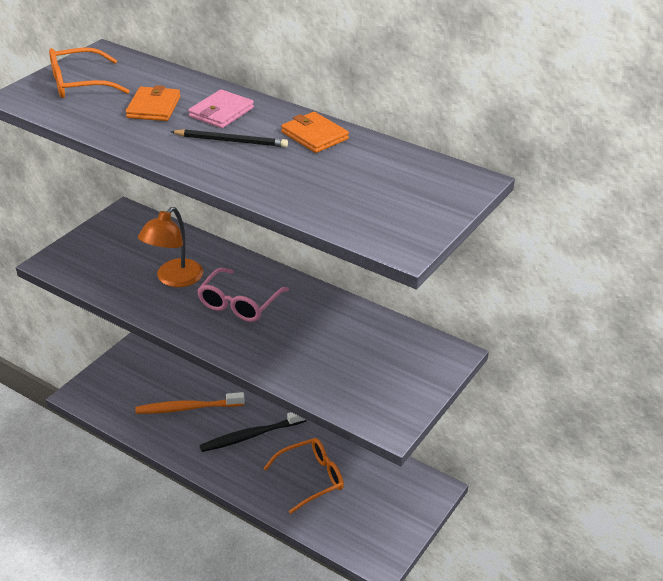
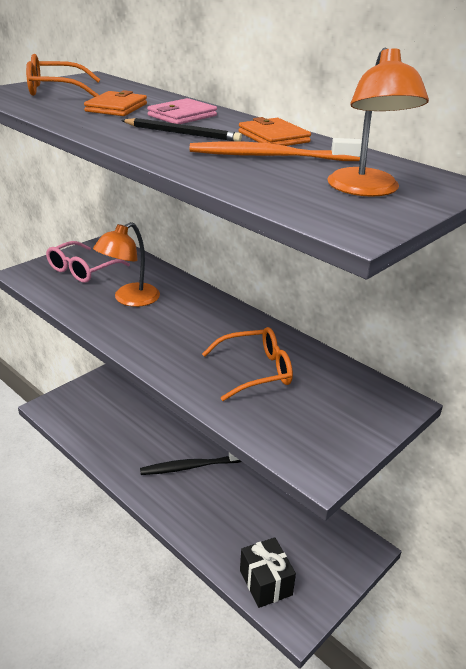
camera: 10 degrees right, 5 degrees down
(187, 408) = (139, 432): orange toothbrush -> orange toothbrush (270, 156)
(239, 304) = (185, 327): pink glasses -> pink glasses (82, 270)
(311, 478) = (240, 518): orange glasses -> orange glasses (255, 371)
(347, 533) = (265, 582): none -> black gift
(406, 199) = (366, 190): none -> orange lamp

